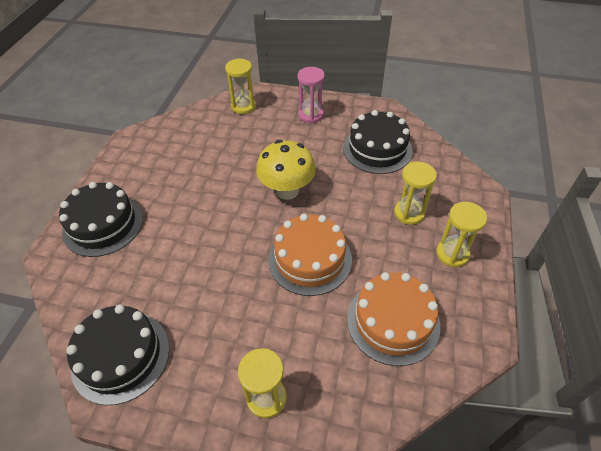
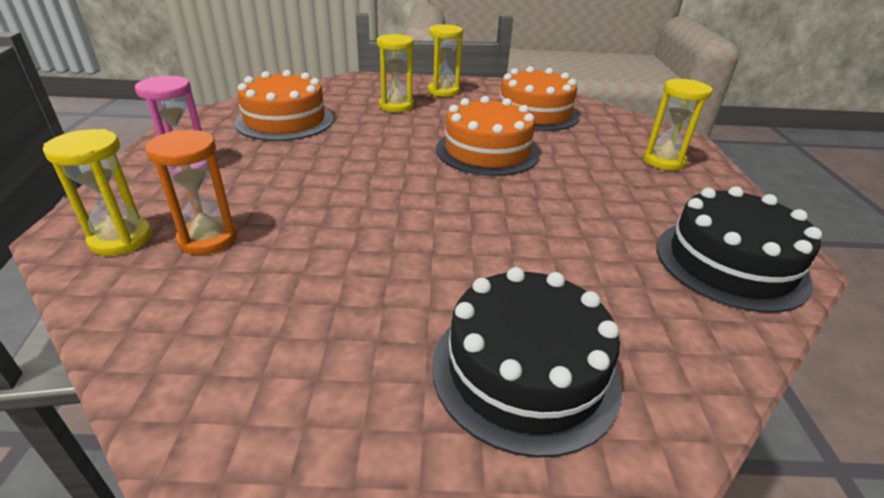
camera: 105 degrees left, 15 degrees down
(235, 130) = (208, 239): none -> orange hourglass
(287, 190) = (374, 173): yellow mushroom -> none
(377, 149) = (285, 121): black cake -> orange cake

